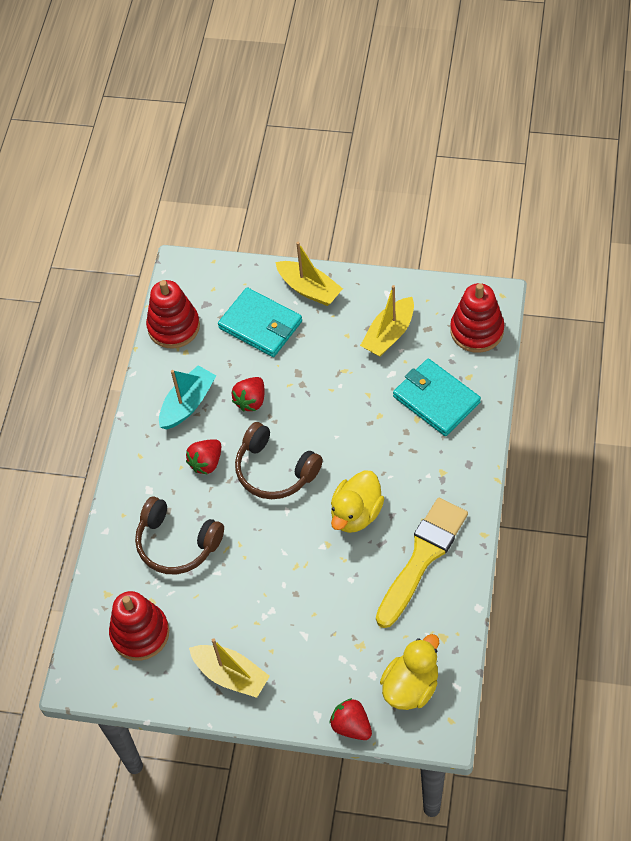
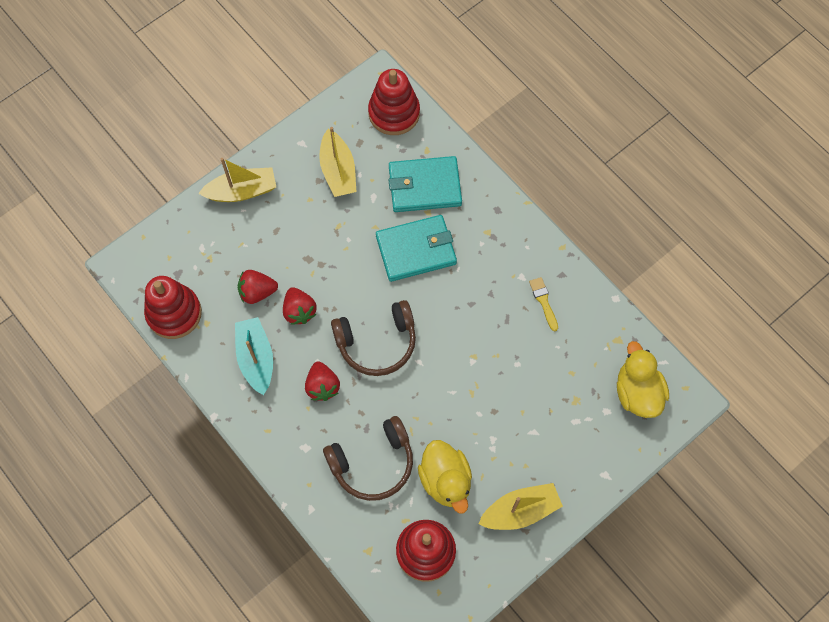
camera: 55 degrees left, 10 degrees up
(260, 325) = (238, 250): turquoise wallet -> turquoise wallet (416, 250)
(351, 726) = (633, 458): red strawberry -> red strawberry (257, 292)
(356, 513) = (467, 316): yellow duck -> yellow duck (445, 480)
(422, 557) = (543, 301): yellow brush -> yellow brush, size x0.41

